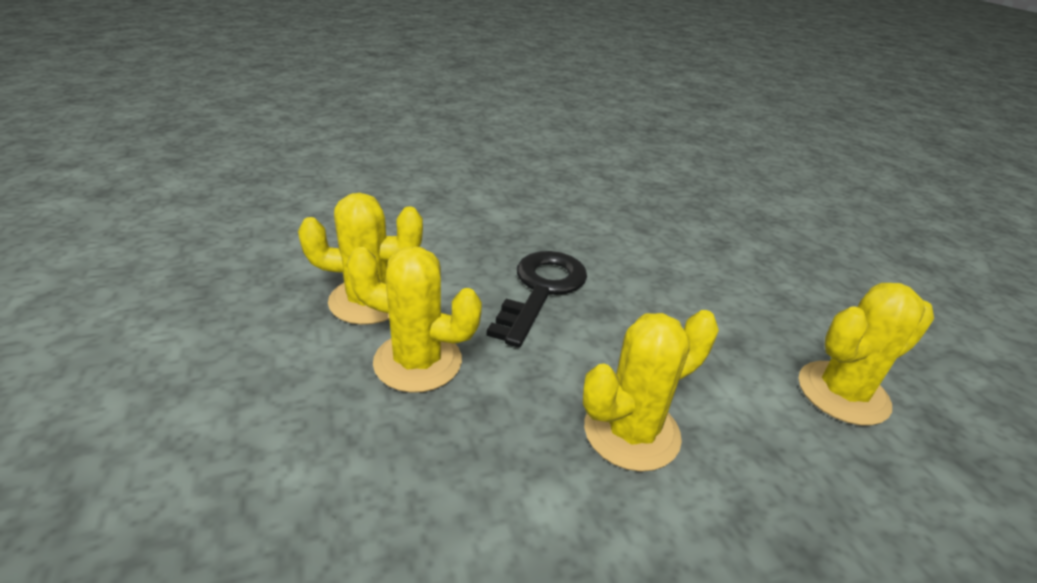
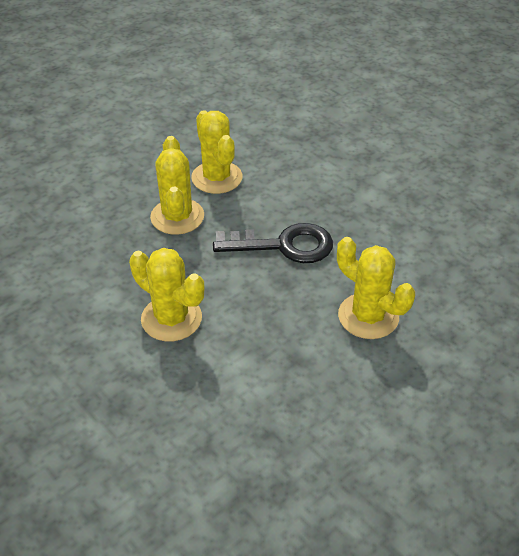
camera: 70 degrees right, 10 degrees up
(843, 393) = (274, 428): yellow cactus -> yellow cactus (368, 316)

